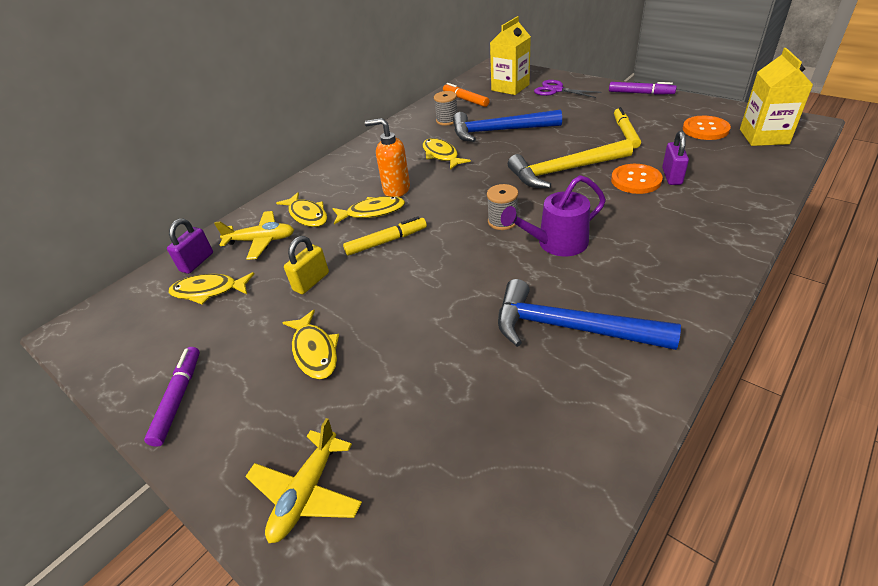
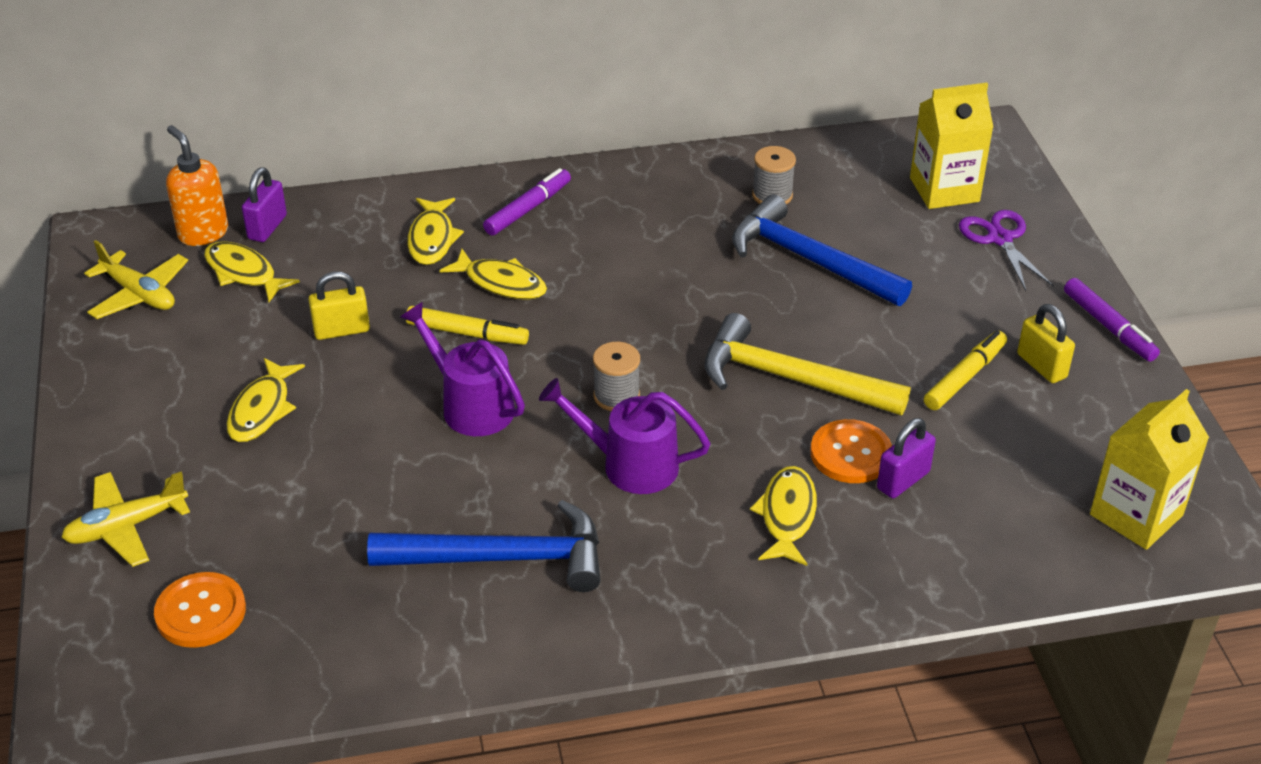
camera: 35 degrees right, 0 degrees up
(178, 398) = (116, 373): purple marker -> purple marker (528, 209)
(197, 262) = (267, 227): purple padlock -> purple padlock turned 45 degrees counterclockwise
(261, 241) = (352, 242): yellow plane -> yellow plane (139, 294)
(396, 190) = (565, 269): orange soap dispenser -> orange soap dispenser (203, 233)
(437, 270) = (470, 405): none -> purple watering can
(441, 155) = (684, 251): yellow fish -> yellow fish (787, 516)
(465, 100) = (849, 172): orange marker -> none
(570, 327) = (503, 558): blue hammer -> blue hammer turned 120 degrees clockwise
(643, 115) = (1041, 366): none -> yellow padlock
(705, 129) = (1080, 448): orange button -> orange button (200, 612)

